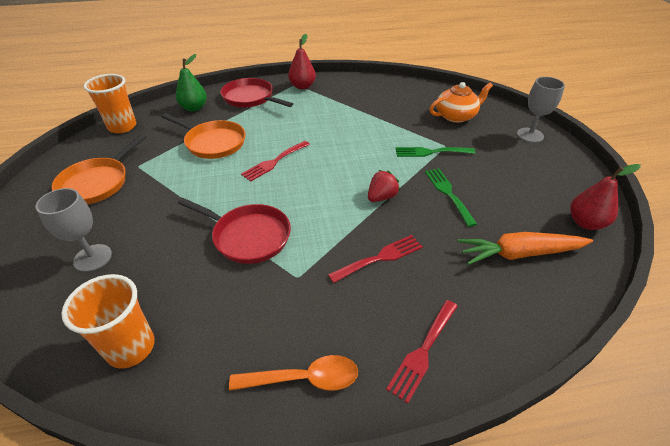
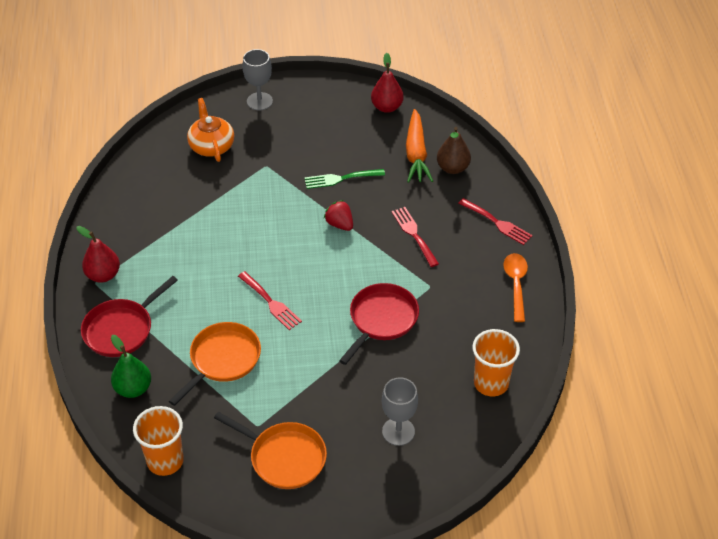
camera: 85 degrees left, 5 degrees up
(430, 152) = (275, 178): green fork -> none
(512, 293) = (453, 168): none -> brown pear

